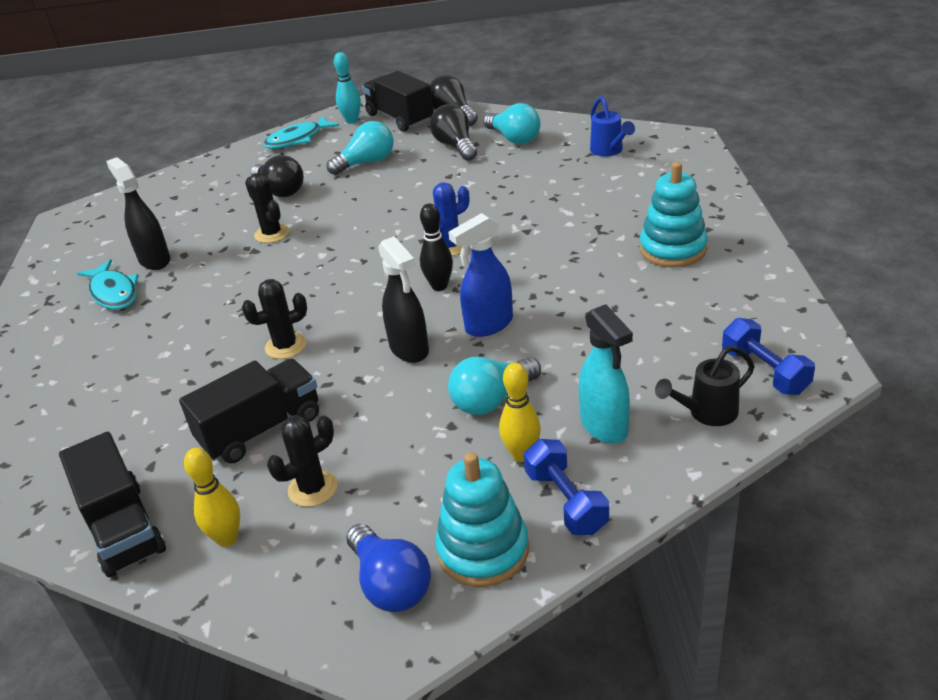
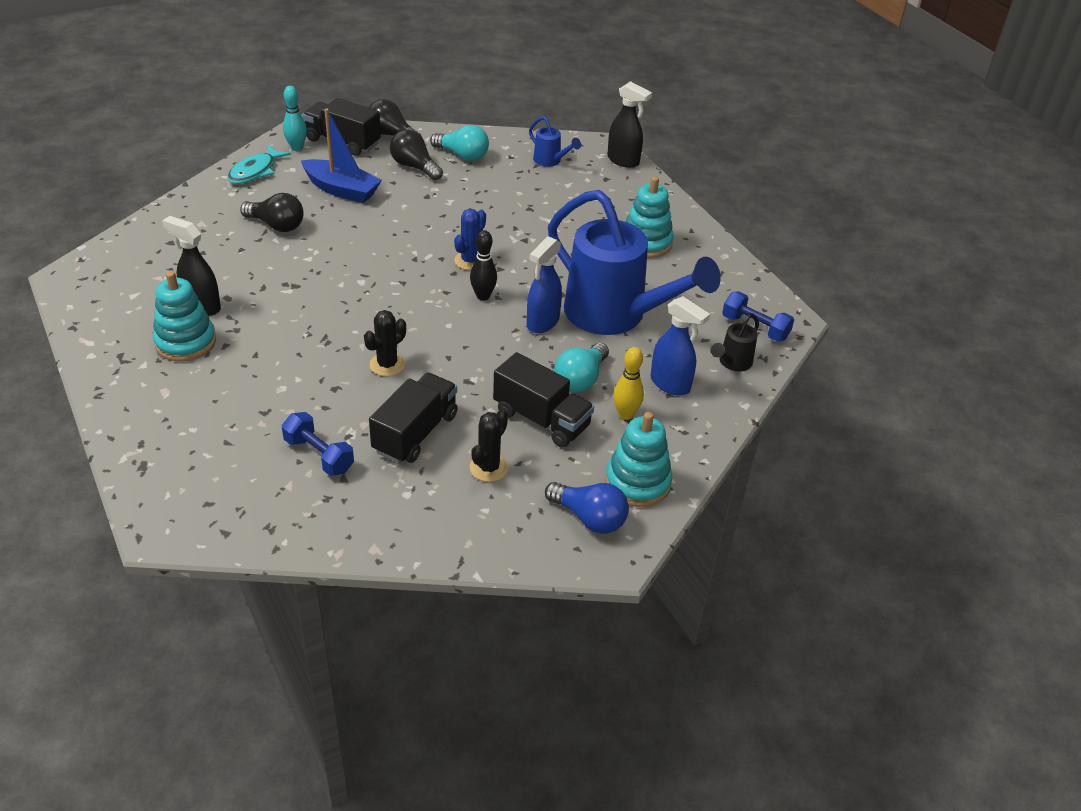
camera: 30 degrees left, 5 degrees up
(113, 293) = (185, 342): turquoise fish -> turquoise stacking toy
(123, 528) = (358, 527): black truck -> black truck (541, 419)
(227, 538) = (448, 516): yellow bowling pin -> none
(272, 234) = (300, 268): black cactus -> none
(367, 163) = (342, 190): turquoise light bulb -> blue boat
(409, 349) = (492, 351): black spray bottle -> black spray bottle (623, 161)
(566, 501) = (673, 440): blue dumbbell -> blue dumbbell (319, 455)
(582, 329) = (615, 315): none -> blue watering can
(604, 426) = (670, 384): turquoise spray bottle -> blue spray bottle

